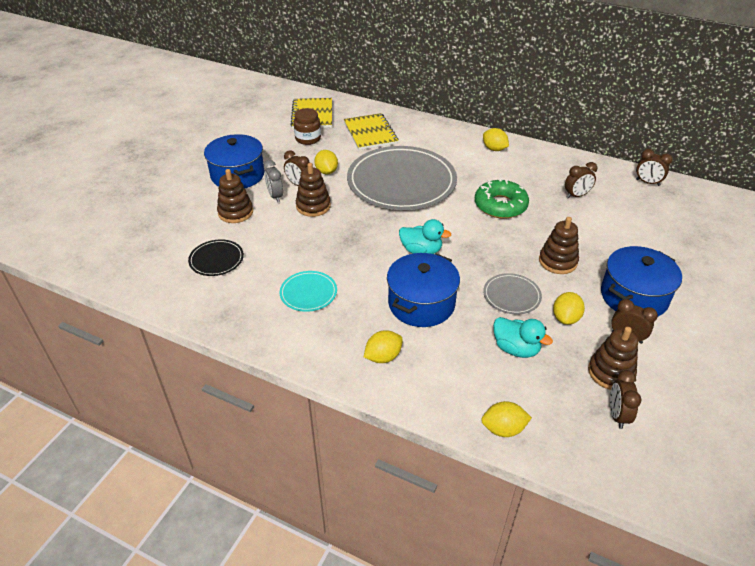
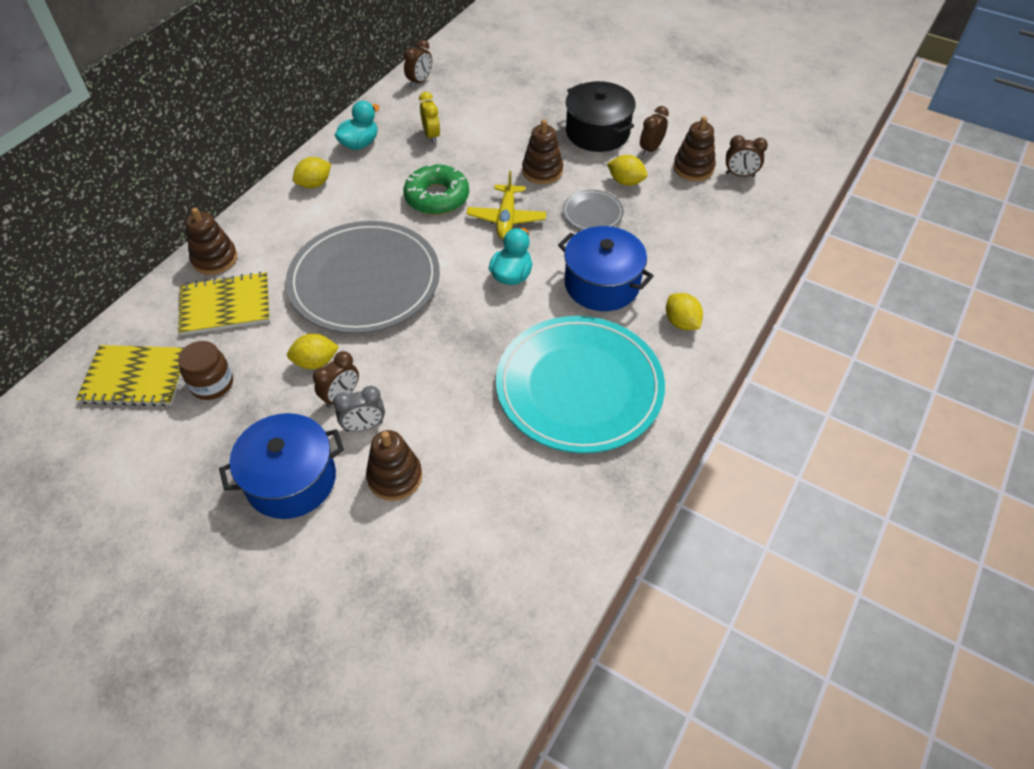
camera: 85 degrees left, 10 degrees up
(216, 259) = (504, 494): black plate -> none
(308, 293) = (579, 387): turquoise plate -> turquoise plate, size x2.31
(313, 206) = (399, 379): brown stacking toy -> brown stacking toy (214, 259)
(487, 244) = (506, 218): none -> yellow plane
(503, 429) = (763, 246): yellow lemon -> none
(516, 349) = (666, 222): turquoise duck -> turquoise duck (359, 144)
(576, 195) = (431, 135): brown clock -> yellow clock
(634, 296) = (597, 132): blue pot -> black pot

